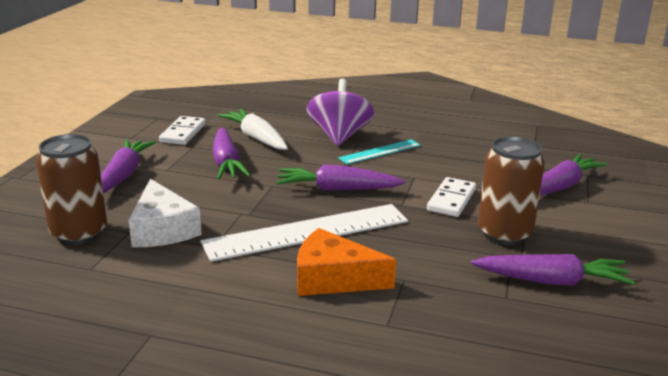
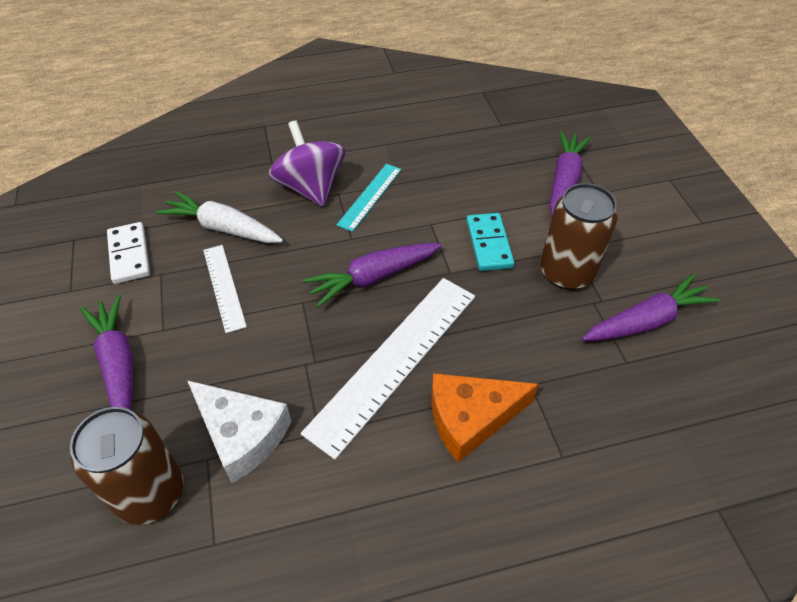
camera: 30 degrees left, 25 degrees up
(226, 163) = (224, 287): purple carrot -> white ruler
(451, 200) = (489, 244): white domino -> turquoise domino

